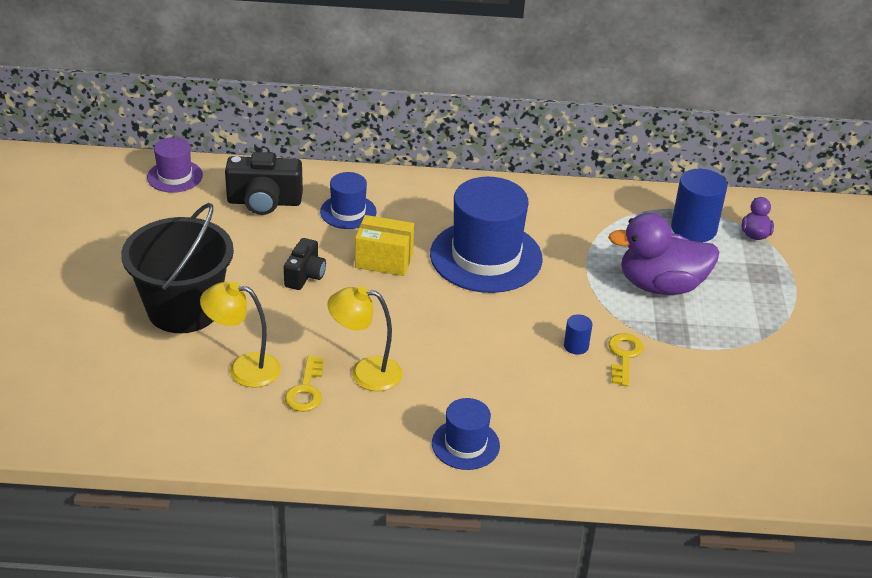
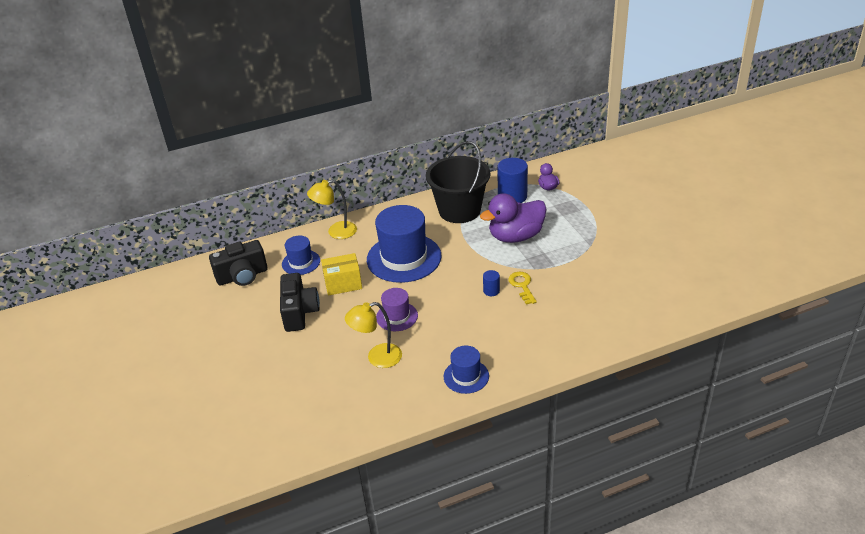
camera: 20 degrees left, 0 degrees up
(175, 176) = (171, 282): purple hat -> purple hat (397, 316)
(183, 309) = (233, 365): black bucket -> black bucket (459, 210)
(244, 369) = (298, 387): yellow lamp -> yellow lamp (336, 232)
(305, 275) = (299, 312): black camera -> black camera, size x1.59
(306, 390) = (347, 384): yellow key -> none

